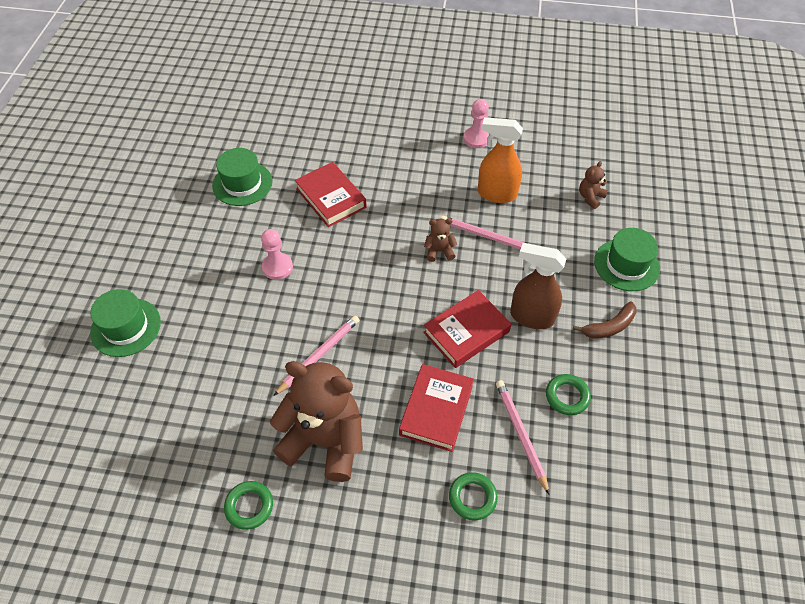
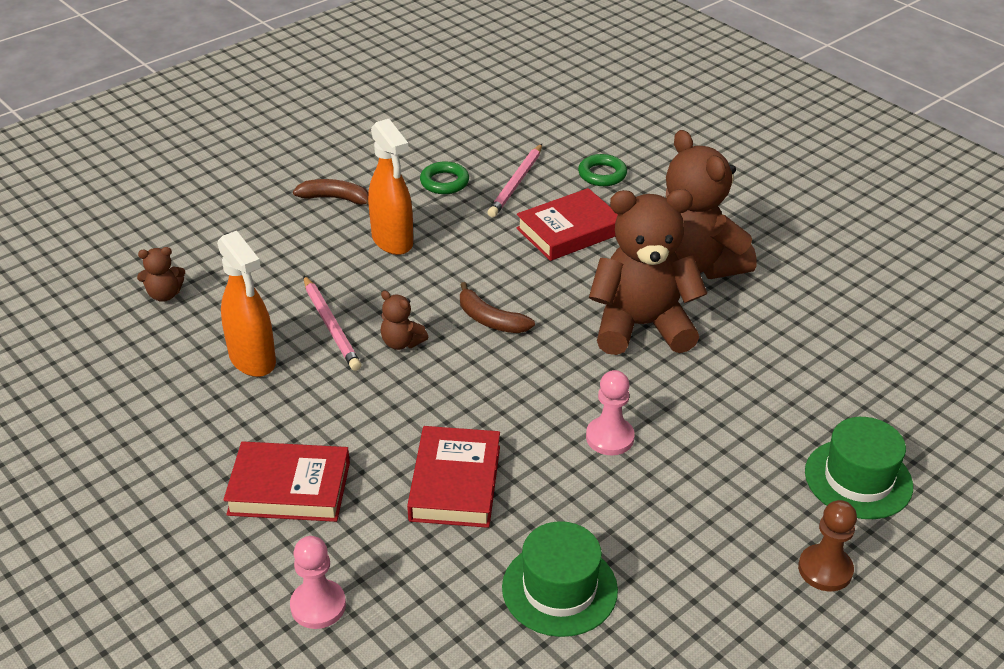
camera: 140 degrees left, 15 degrees down
(122, 264) = (825, 569): none -> brown pawn
(249, 506) = (803, 260): green ring -> none
(319, 355) = (641, 326): pink pencil -> brown teddy bear
(410, 298) = (490, 320): none -> brown banana
(466, 332) = (470, 264): red book -> red book (289, 488)
(476, 138) = (167, 440): pink pawn -> pink pawn (318, 606)
(531, 317) = (392, 241): brown spray bottle -> orange spray bottle
(626, 265) = (240, 226): green hat -> none

